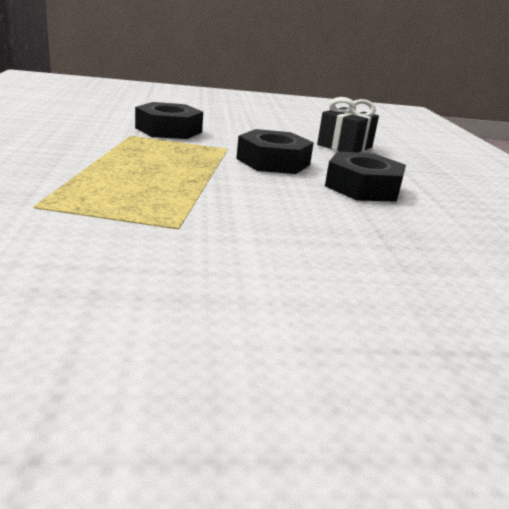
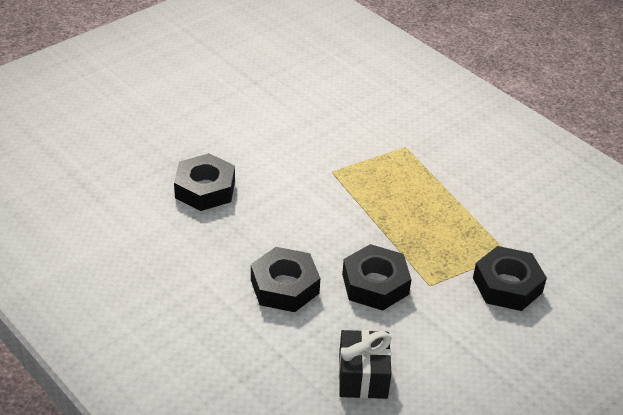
camera: 145 degrees right, 15 degrees up
(398, 285) = (205, 189): none -> black nut

